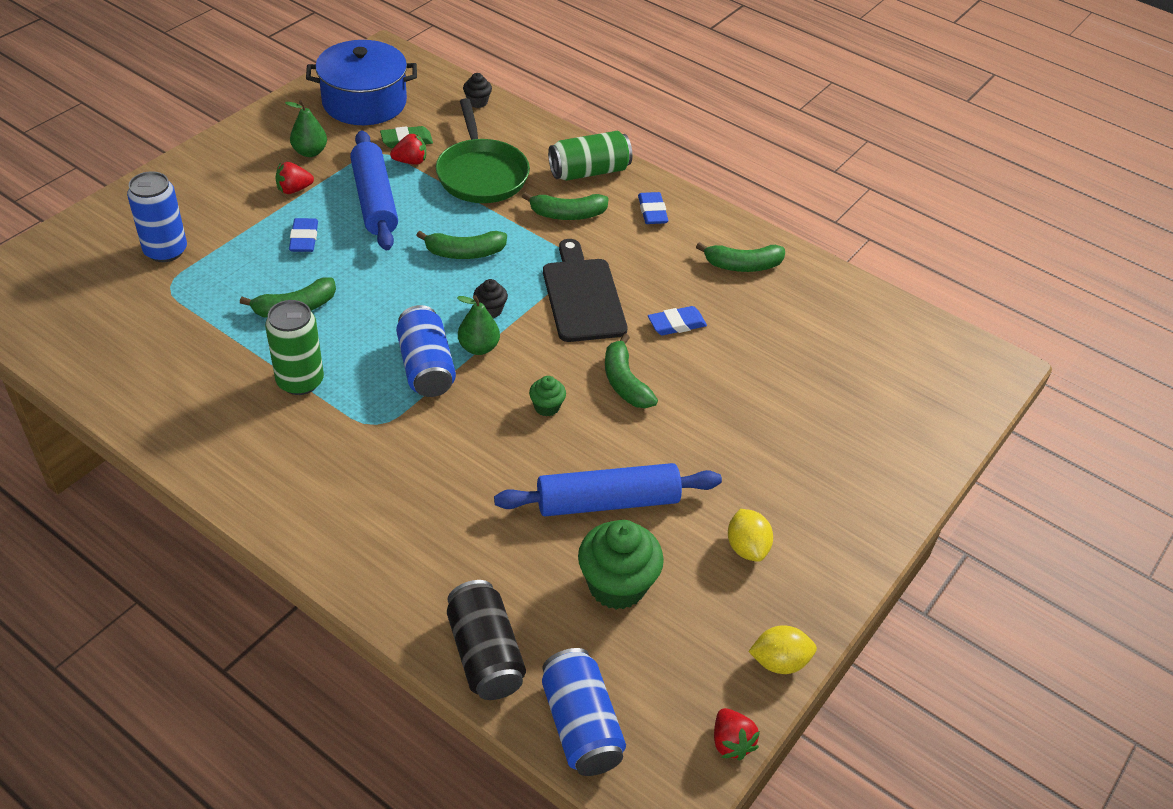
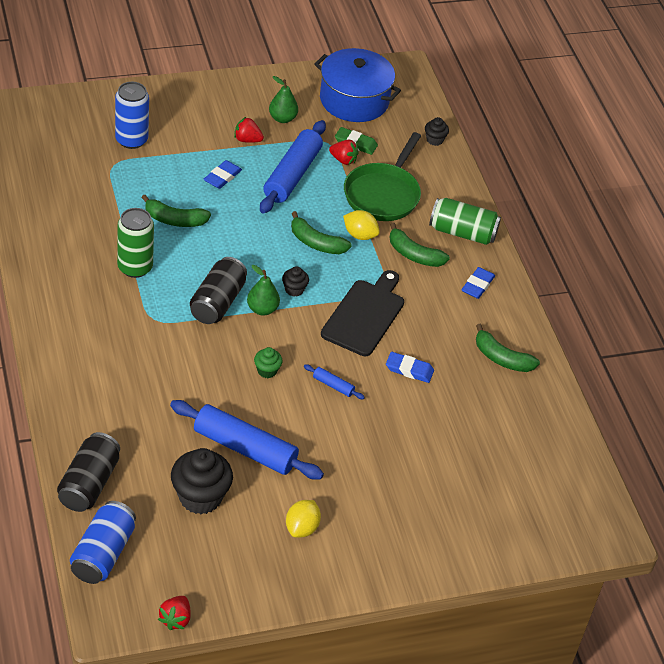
camera: 35 degrees right, 0 degrees up
(426, 367) = (217, 302): blue can -> black can
(617, 585) = (200, 497): green cupcake -> black cupcake
(625, 382) = (333, 385): green banana -> blue rolling pin
(779, 662) = (250, 600): yellow lemon -> yellow lemon (360, 235)

